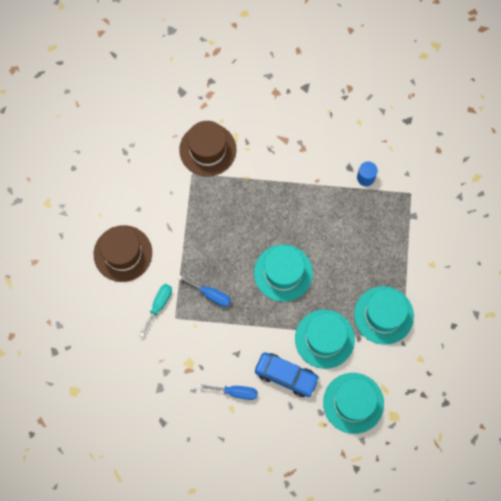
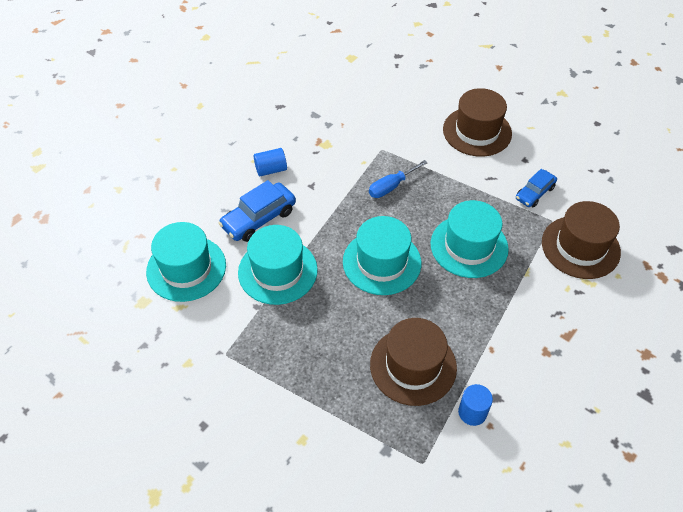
camera: 115 degrees right, 20 degrees down
(159, 305) = (403, 141): turquoise screwdriver -> none
(170, 192) = (534, 193): none -> blue car
(235, 392) = (271, 169): blue screwdriver -> blue cylinder
(352, 222) = (413, 366): none -> brown hat
(383, 315) = (268, 346): turquoise hat -> turquoise hat (469, 246)

